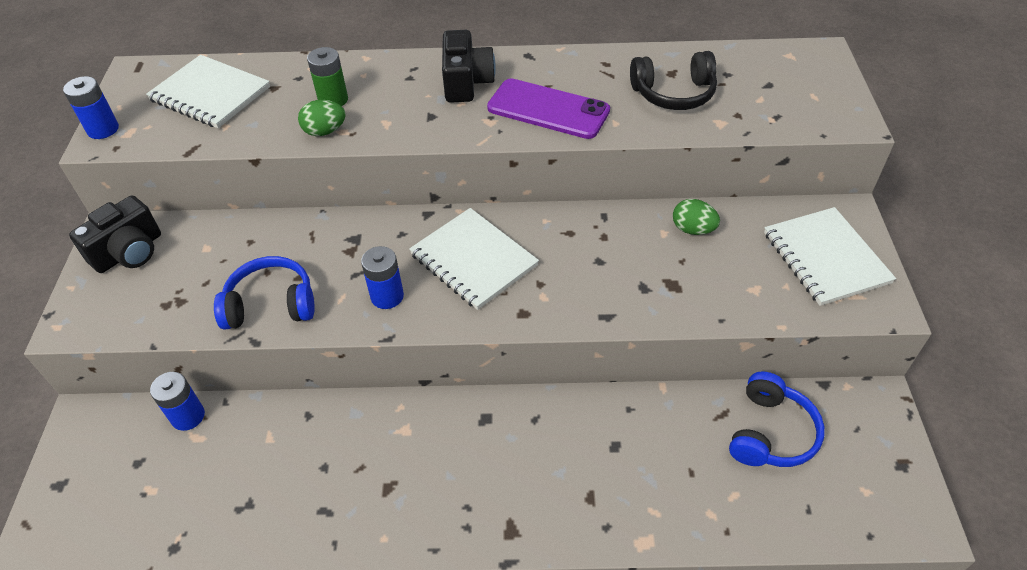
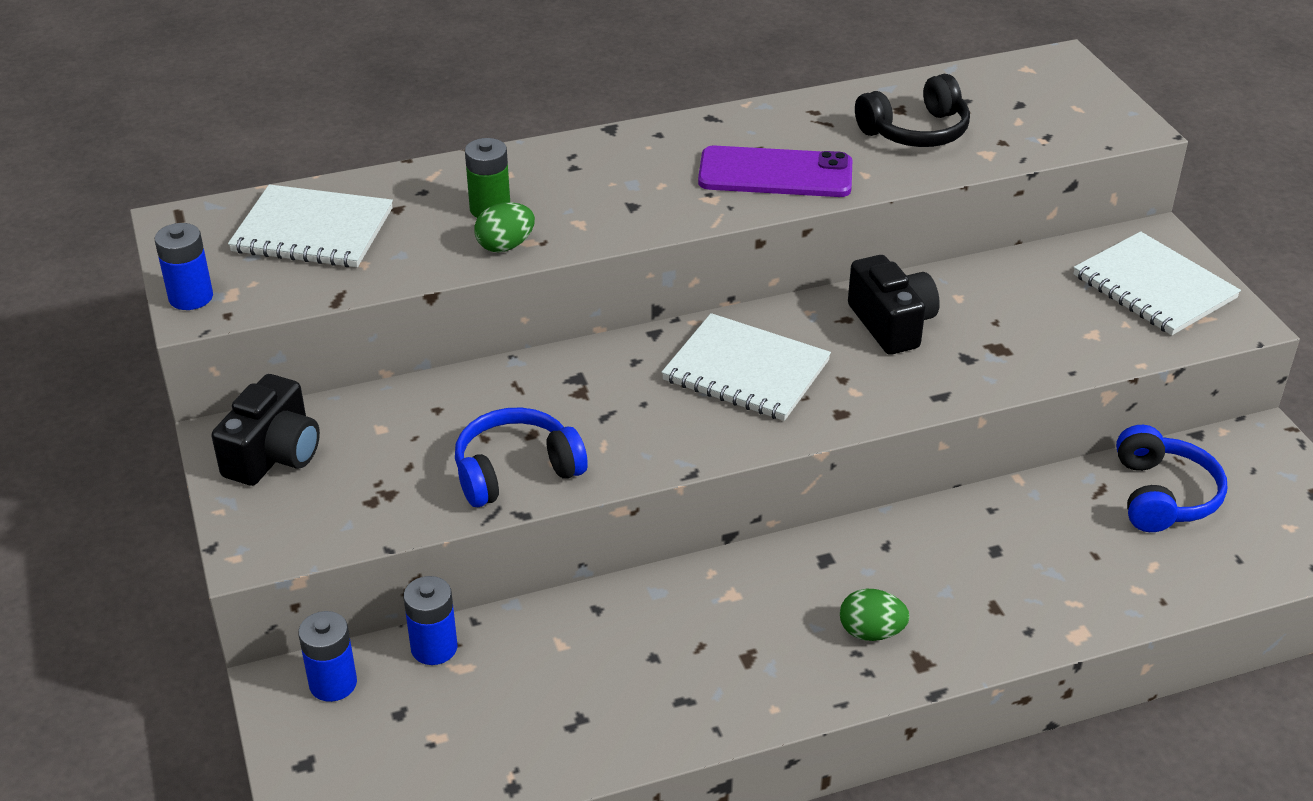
camera: 20 degrees left, 10 degrees down
(387, 296) = (661, 431): blue battery -> blue battery (333, 683)
(466, 82) = (652, 161): black camera -> black camera (891, 324)
(693, 229) = (990, 287): green egg -> green egg (871, 632)

